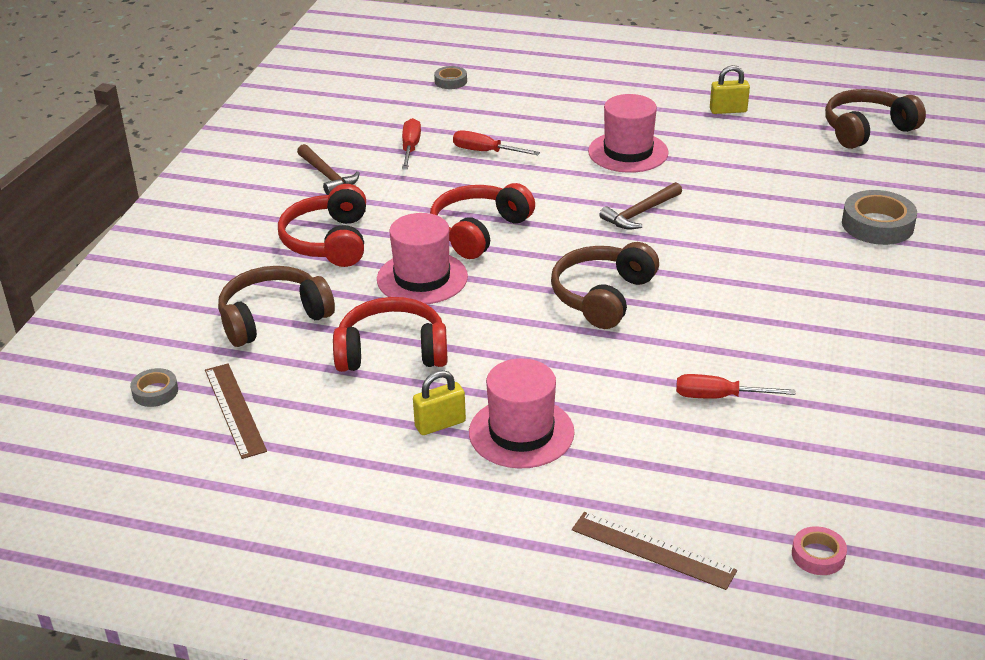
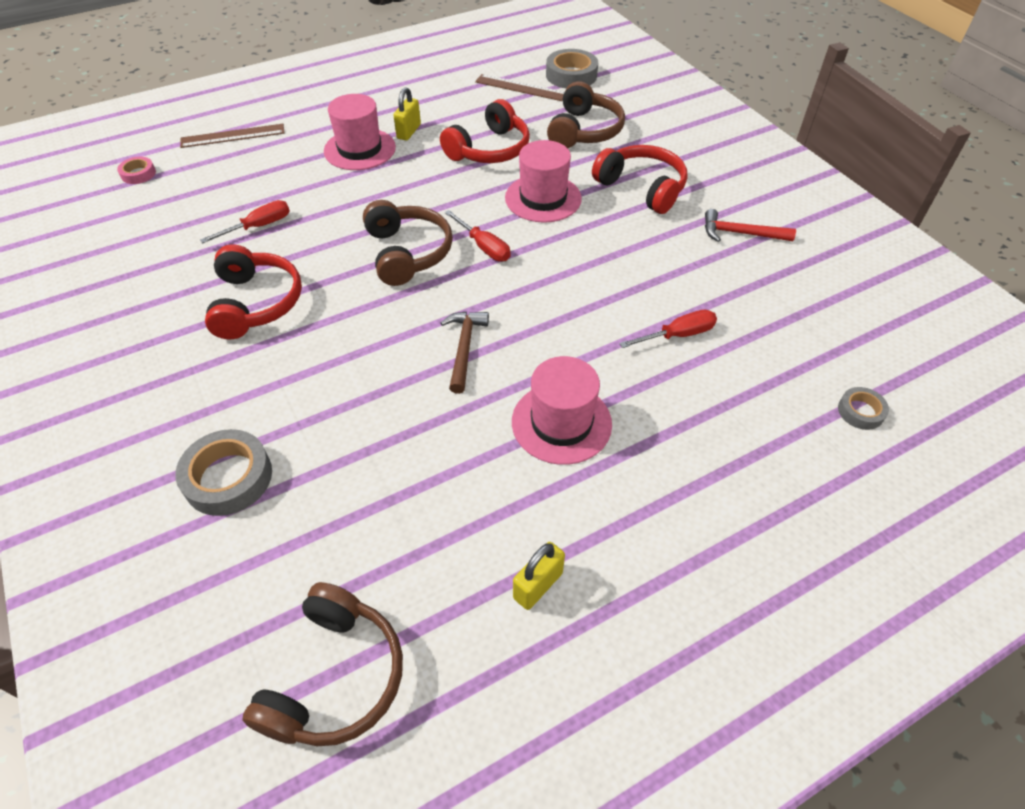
camera: 135 degrees right, 15 degrees up
(155, 392) = (571, 75): grey tape -> grey tape, size x1.81
(327, 176) = (740, 233): brown hammer -> red hammer
(410, 148) = (738, 299): red screwdriver -> red screwdriver (484, 247)
(478, 231) = (562, 253): red headphones -> red headphones (256, 303)

